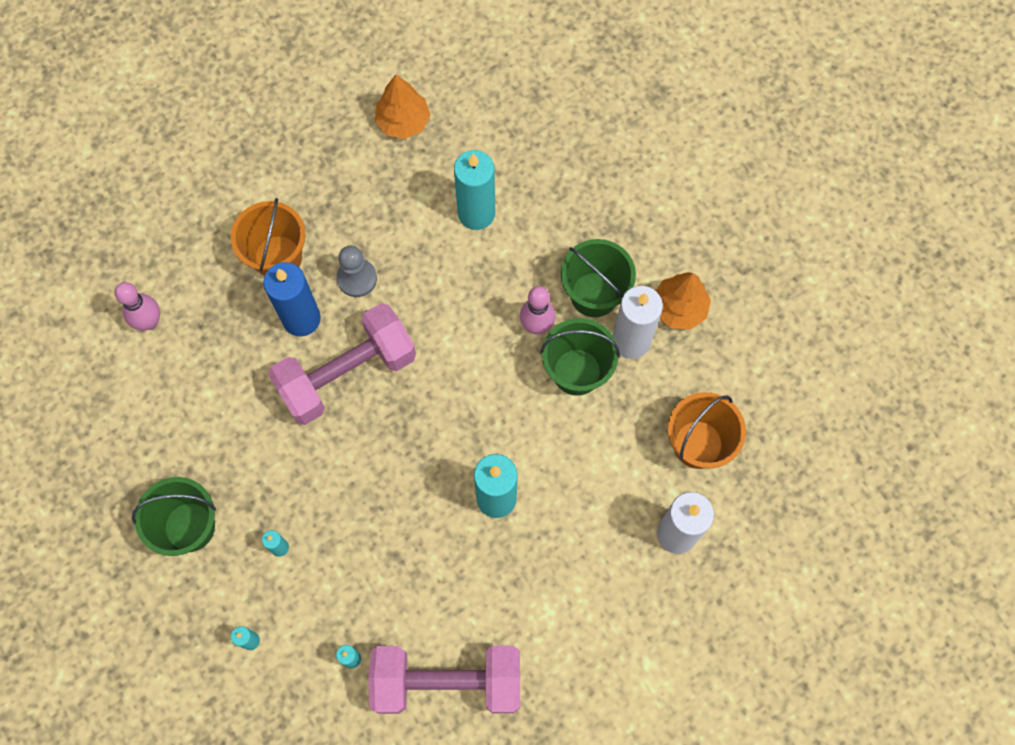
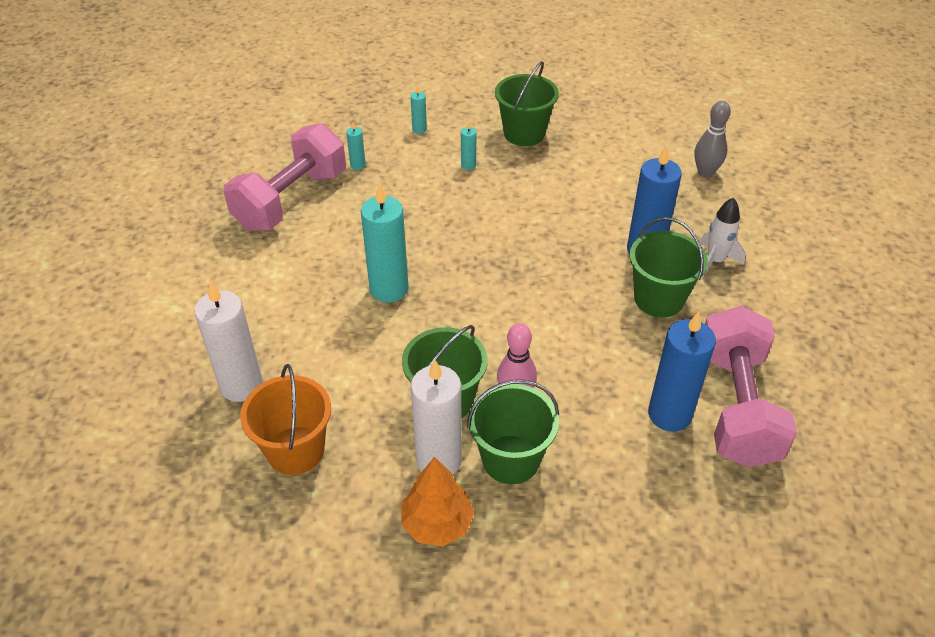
camera: 125 degrees right, 25 degrees down
(149, 322) = (705, 173): pink bowling pin -> grey bowling pin
(278, 257) = (715, 261): orange bucket -> white rocket
(347, 374) = (573, 254): pink dumbbell -> pink dumbbell (736, 407)
(357, 278) = (659, 299): grey pawn -> green bucket
(403, 122) = (816, 411): orange tree -> none
(476, 213) = (669, 414): turquoise candle -> blue candle

